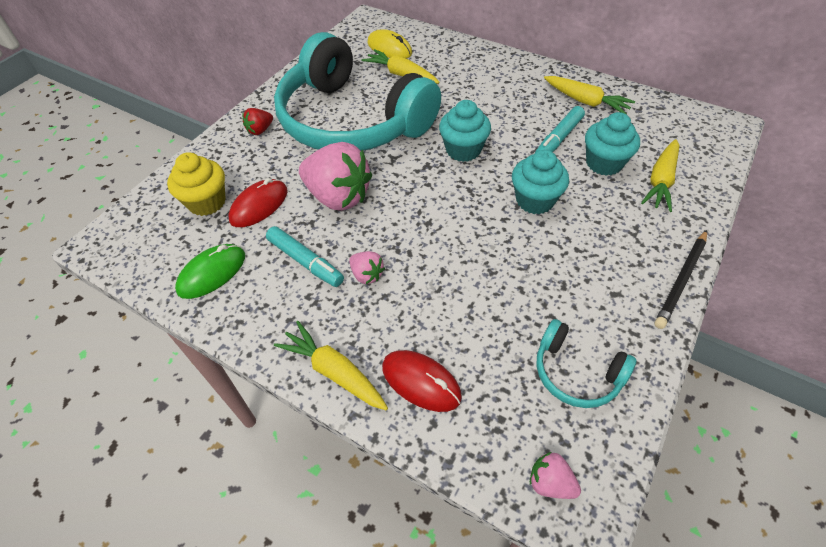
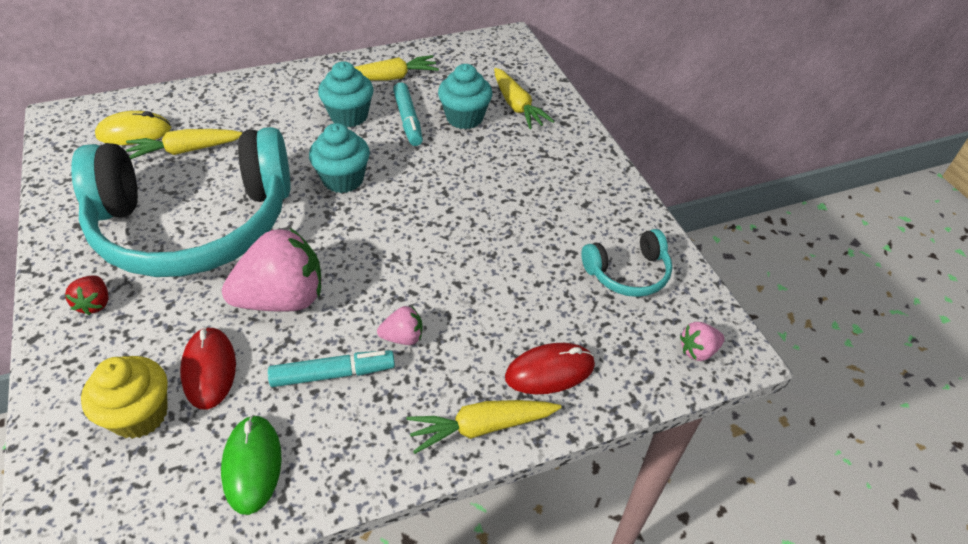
camera: 55 degrees left, 5 degrees down
(535, 200) = (453, 179): turquoise cupcake -> turquoise cupcake (349, 116)
(681, 280) = (609, 165): black pencil -> none

